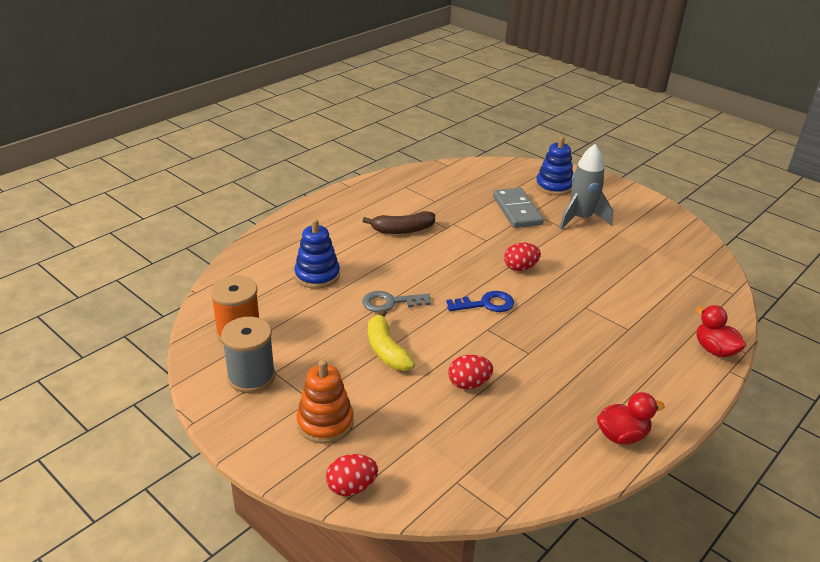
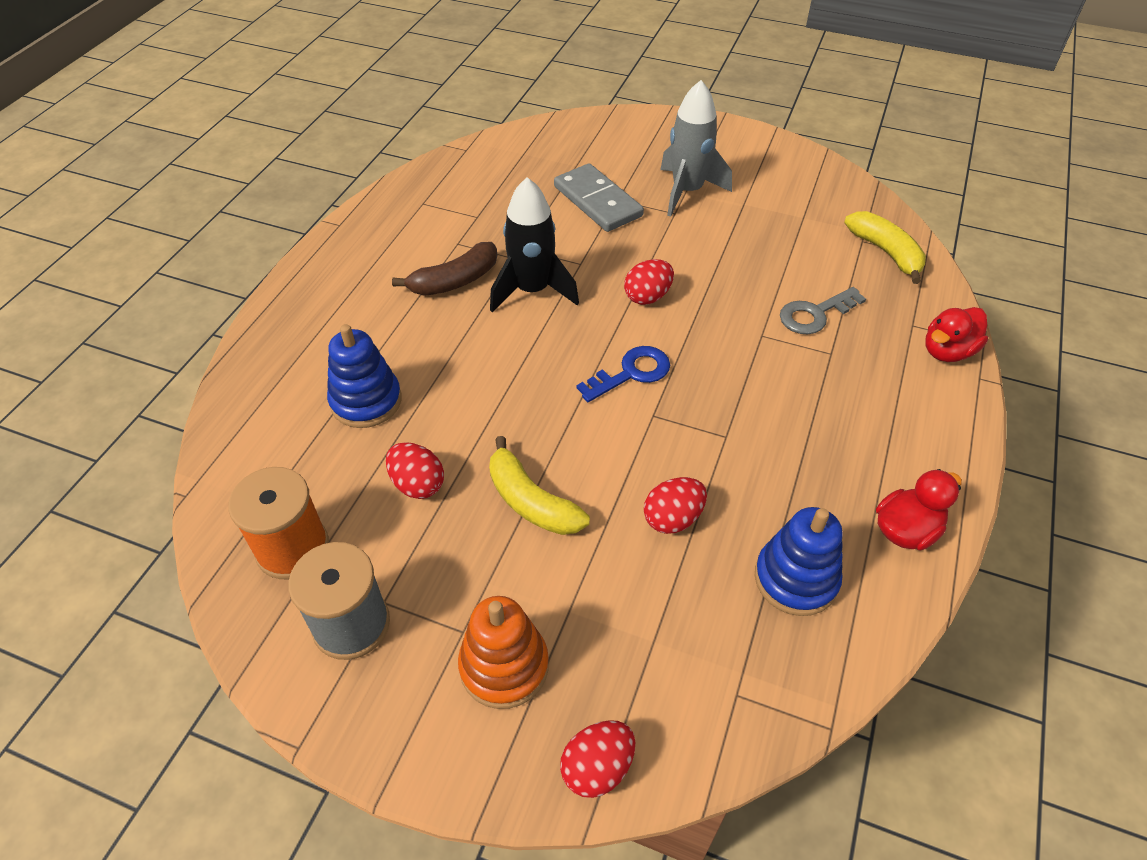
camera: 20 degrees left, 15 degrees up
(324, 323) = (417, 484): none -> red egg
(390, 303) = (497, 415): grey key -> grey key (815, 314)
(447, 246) = (532, 290): none -> black rocket
(554, 186) = (627, 147): blue stacking toy -> blue stacking toy (795, 579)
(703, 284) = (886, 252): none -> yellow banana
(714, 350) = (947, 351): red duck -> red duck turned 75 degrees counterclockwise

